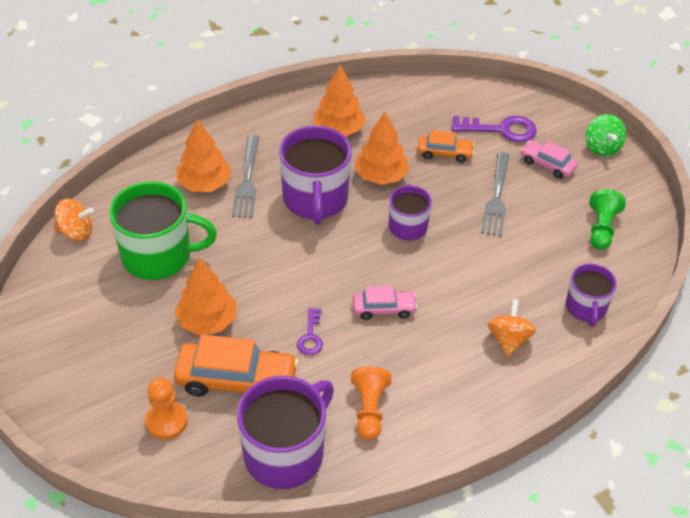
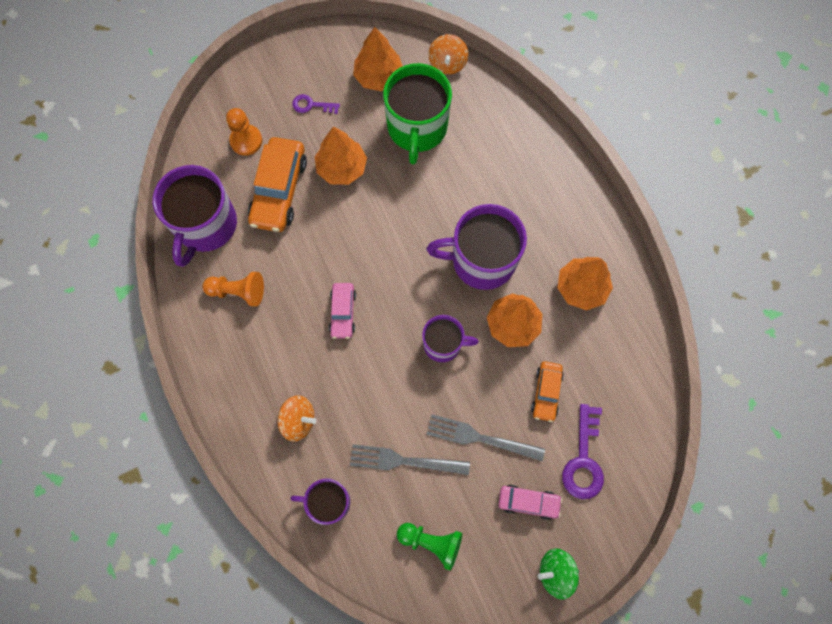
camera: 95 degrees right, 25 degrees up
(204, 184) = (504, 163): orange tree -> orange tree (378, 77)
(247, 180) = (509, 200): grey fork -> grey fork (404, 461)
(285, 453) = (205, 225): purple mug -> purple mug turned 60 degrees clockwise
(311, 336) = (318, 249): purple key -> purple key (311, 105)
(547, 164) = (528, 502): pink car -> pink car turned 60 degrees clockwise

